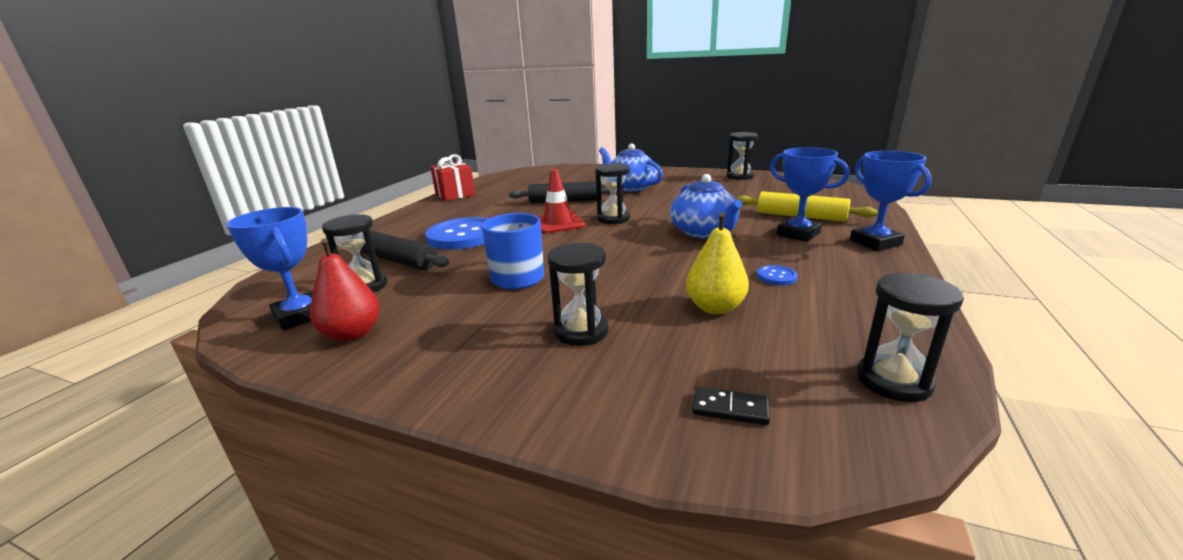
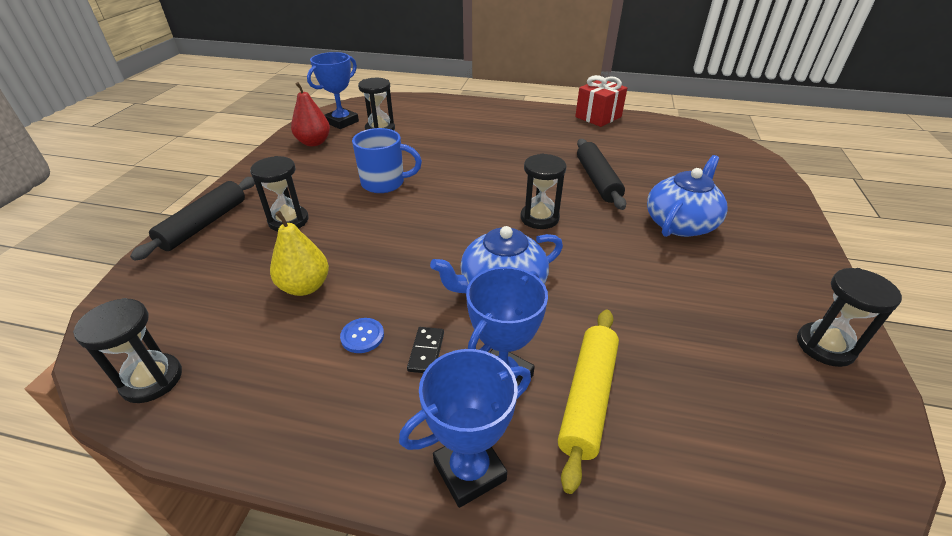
camera: 80 degrees right, 15 degrees up
(398, 260) = (423, 130): black rolling pin -> black rolling pin (204, 224)
(463, 236) = (477, 144): blue button -> none
(558, 223) = (518, 185): red traffic cone -> none
(730, 408) = (169, 286): black domino -> black domino (426, 351)

